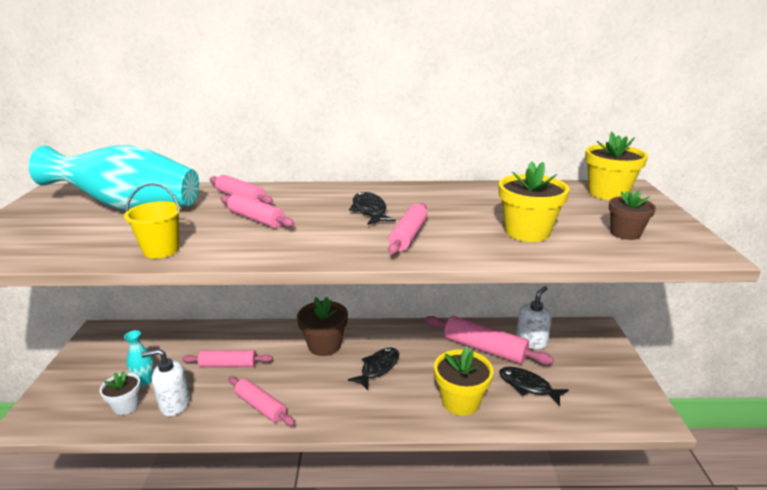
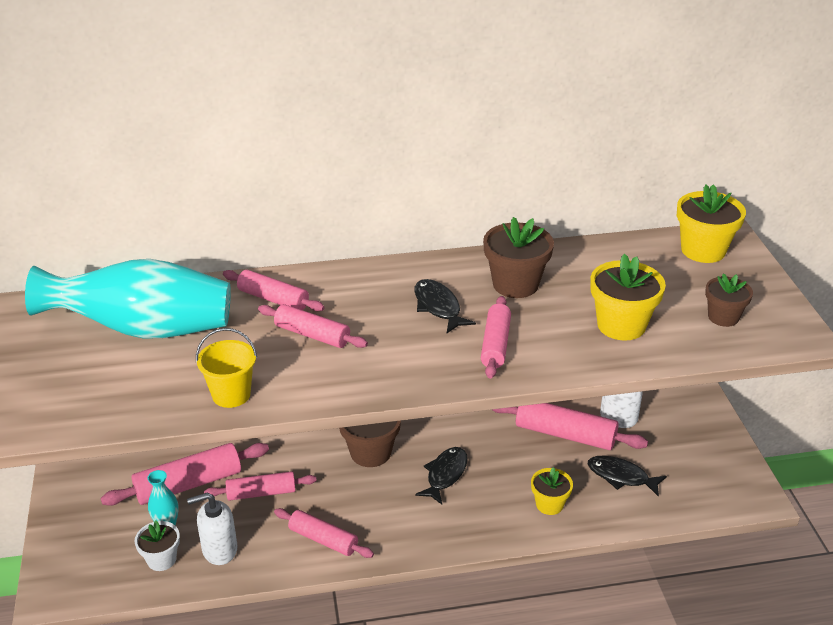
camera: 10 degrees left, 10 degrees up
(177, 352) = (188, 484): none -> pink rolling pin
(440, 202) = (515, 284): none -> brown flower pot
(460, 401) = (549, 504): yellow flower pot -> yellow flower pot, size x0.63

